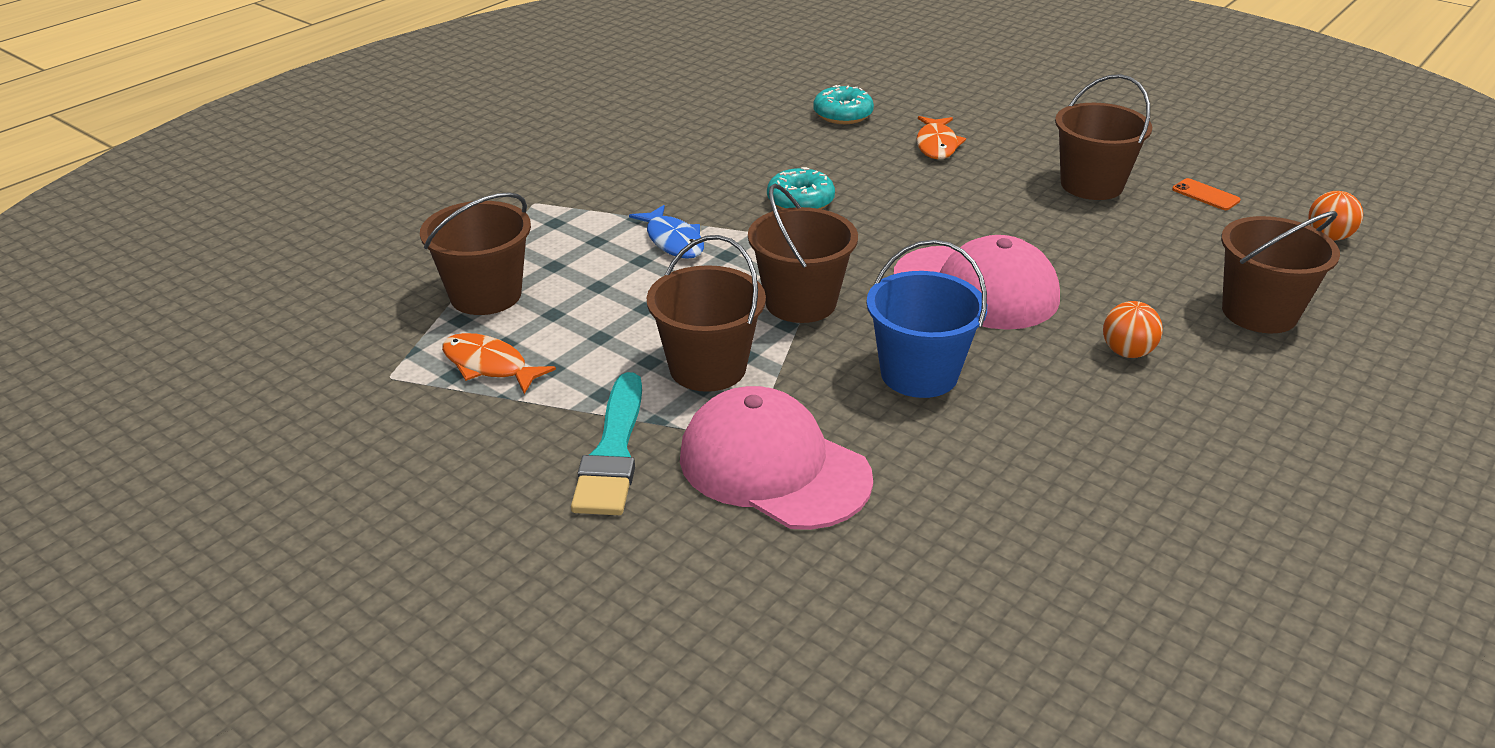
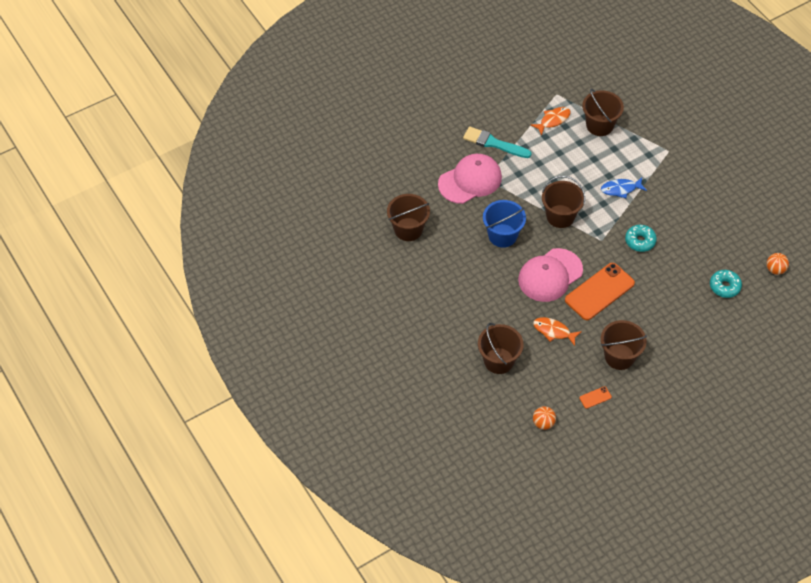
camera: 110 degrees right, 20 degrees up
(707, 368) = (529, 178): brown bucket -> brown bucket (408, 229)
(936, 145) = (679, 313): orange fish -> orange fish (553, 331)
(964, 225) = (599, 291): none -> orange phone
(1127, 352) = (491, 303): orange ball -> orange ball (775, 269)

